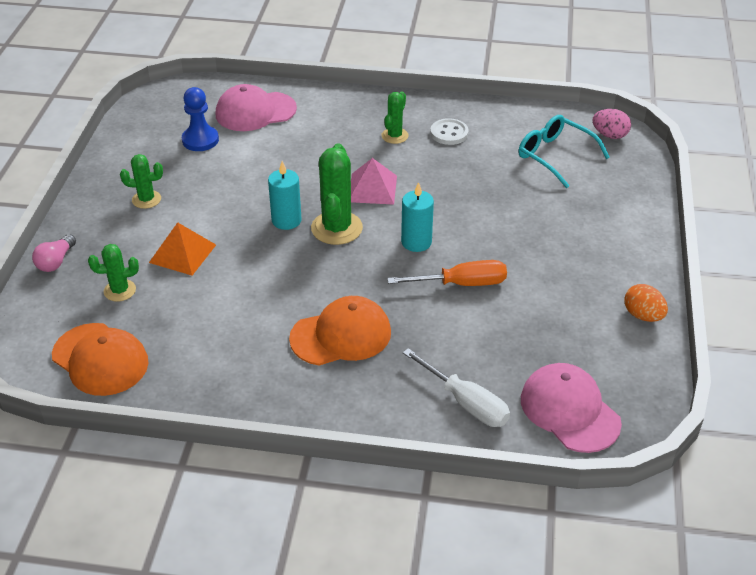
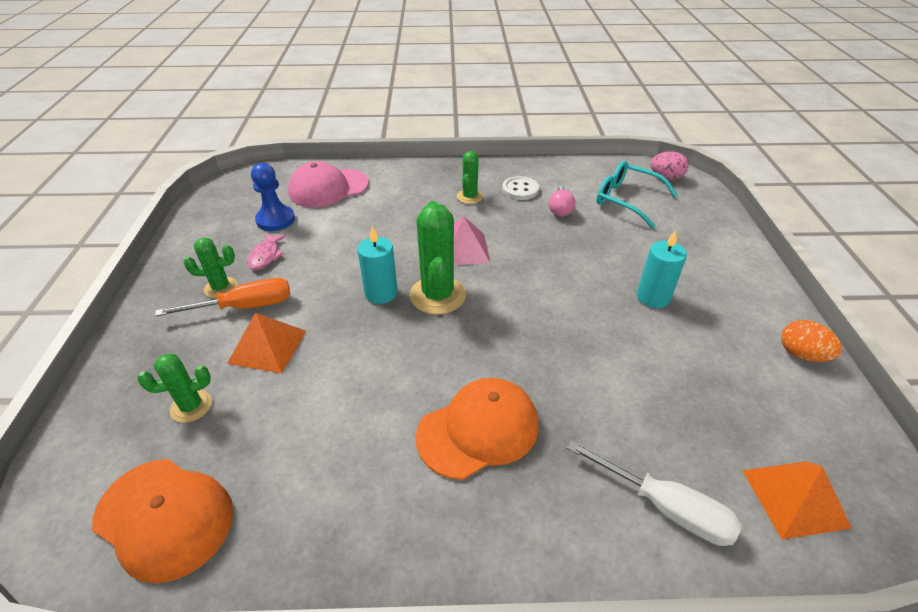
camera: 10 degrees left, 0 degrees up
(56, 261) = (109, 377): pink light bulb -> pink light bulb (560, 209)
(188, 175) = (265, 256): none -> pink fish
(416, 242) = (527, 300): turquoise candle -> turquoise candle (653, 297)
(461, 284) = (593, 342): orange screwdriver -> orange screwdriver (244, 307)
(569, 410) = (794, 498): pink cap -> orange pyramid

